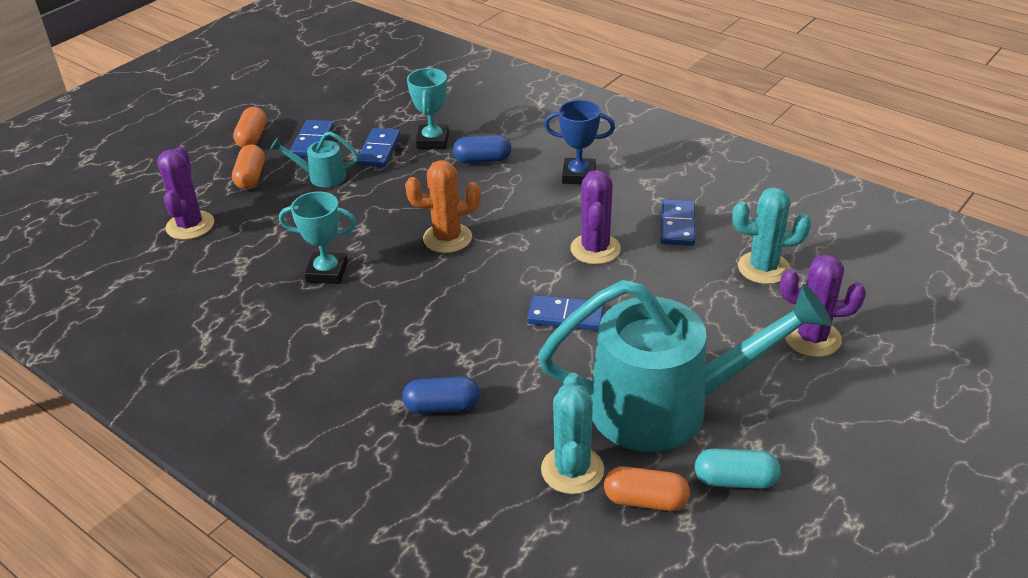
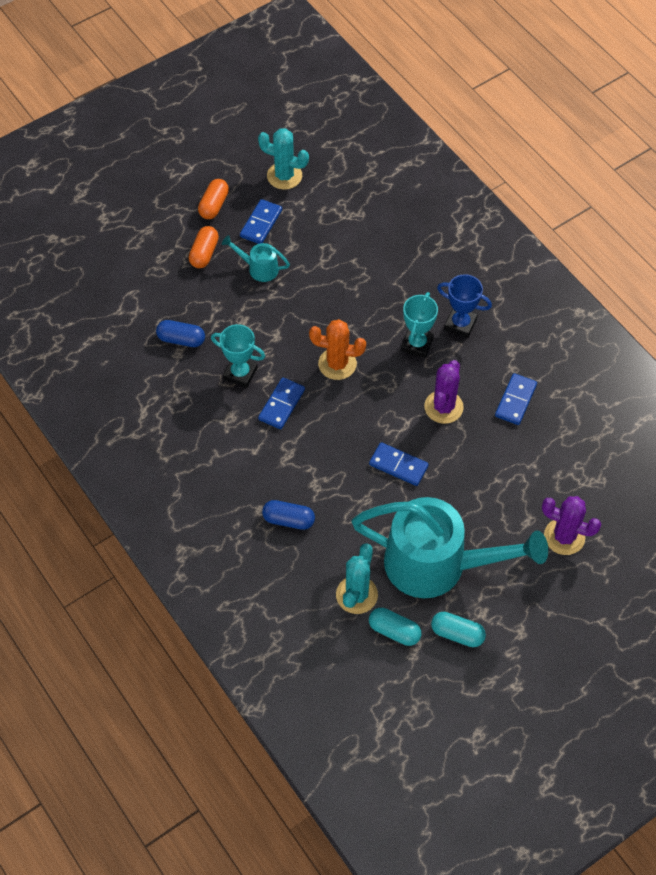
camera: 15 degrees right, 20 degrees up
(190, 225) = (149, 295): purple cactus -> none
(379, 150) = (311, 249): blue domino -> blue domino (281, 405)
(432, 141) = (357, 250): turquoise trophy -> turquoise trophy (417, 344)
(482, 160) = (390, 284): blue capsule -> blue capsule (181, 339)
(645, 500) = (394, 631): orange capsule -> turquoise capsule
(763, 268) = (561, 462): turquoise cactus -> turquoise cactus (284, 176)

